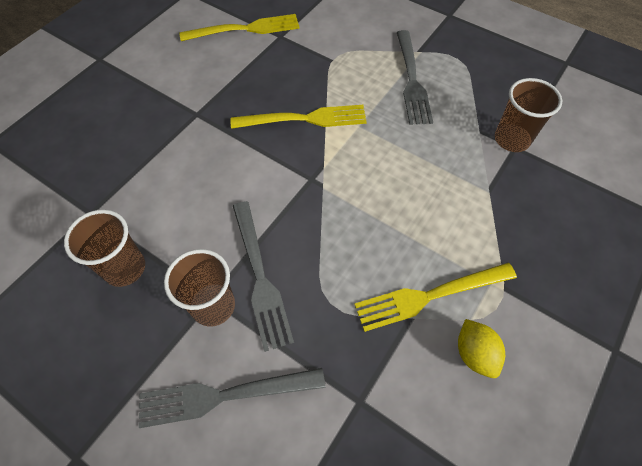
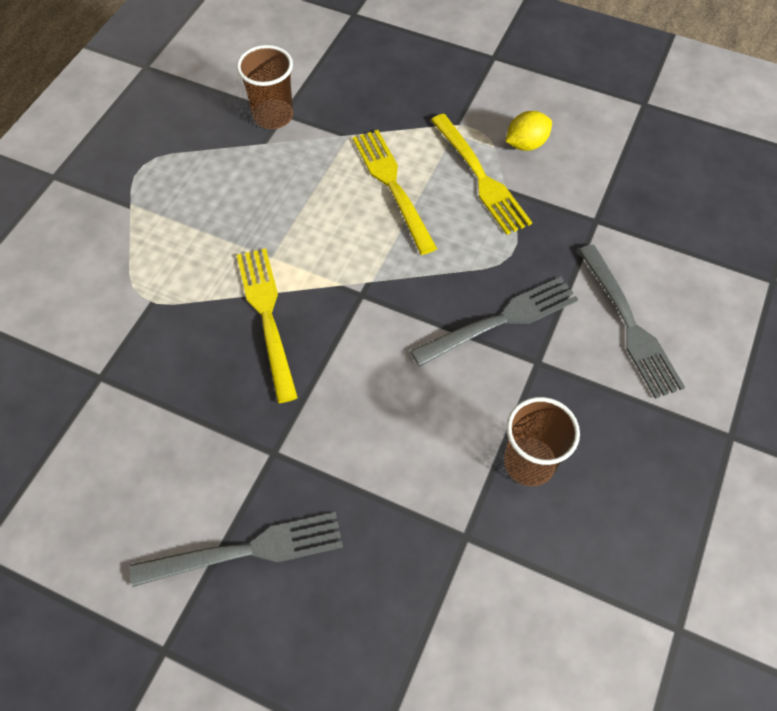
camera: 100 degrees left, 0 degrees up
(213, 306) = (546, 357): brown cup -> none
(246, 29) = (83, 430): yellow fork -> yellow fork (392, 185)
(412, 80) = (187, 209): grey fork -> grey fork (248, 550)

